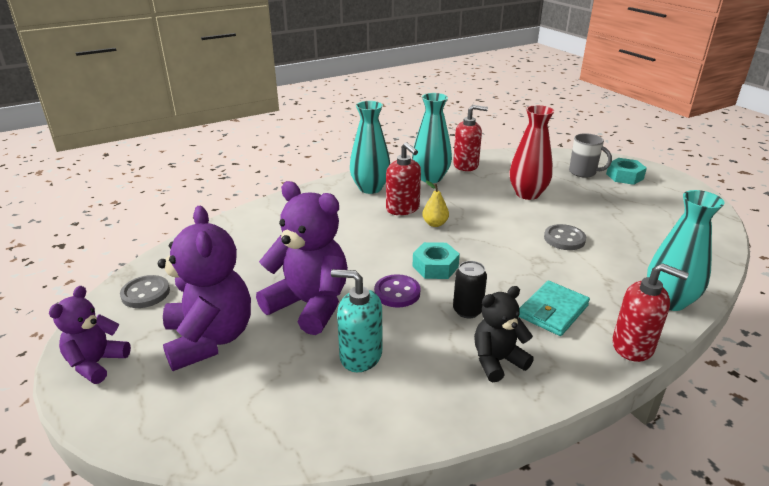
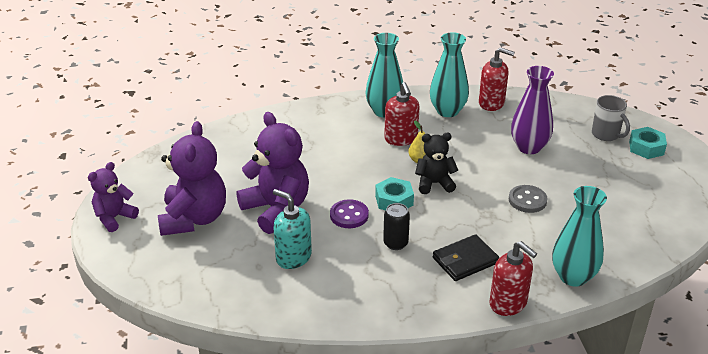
camera: 20 degrees right, 5 degrees up
(145, 293) = (162, 172): grey button -> none
(497, 361) = (392, 287): black teddy bear -> black teddy bear (434, 183)
(527, 194) = (529, 147): red vase -> purple vase
(553, 311) = (465, 260): turquoise wallet -> black wallet

